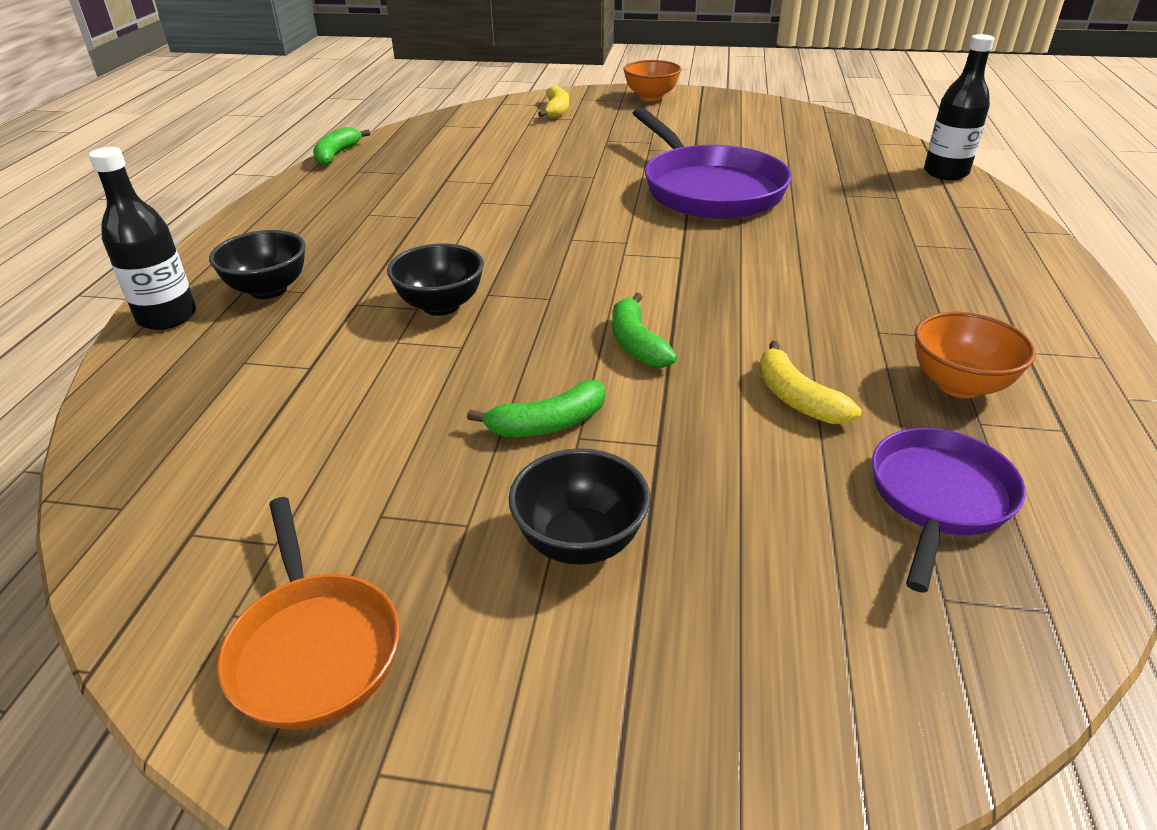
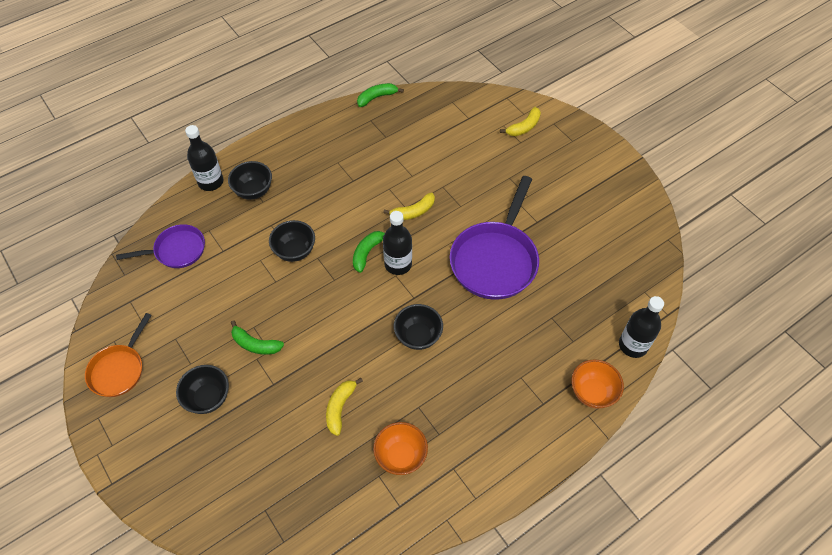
camera: 45 degrees right, 20 degrees up
(547, 203) = (413, 212): none -> yellow banana
(609, 244) = (398, 264): none -> black bottle
(636, 343) = (329, 332): green banana -> green banana (367, 252)
(651, 97) = (593, 149): orange bowl -> orange bowl (592, 392)
(751, 280) = (418, 336): none -> black bowl
(938, 498) = (316, 484): purple pan -> purple pan (176, 250)

